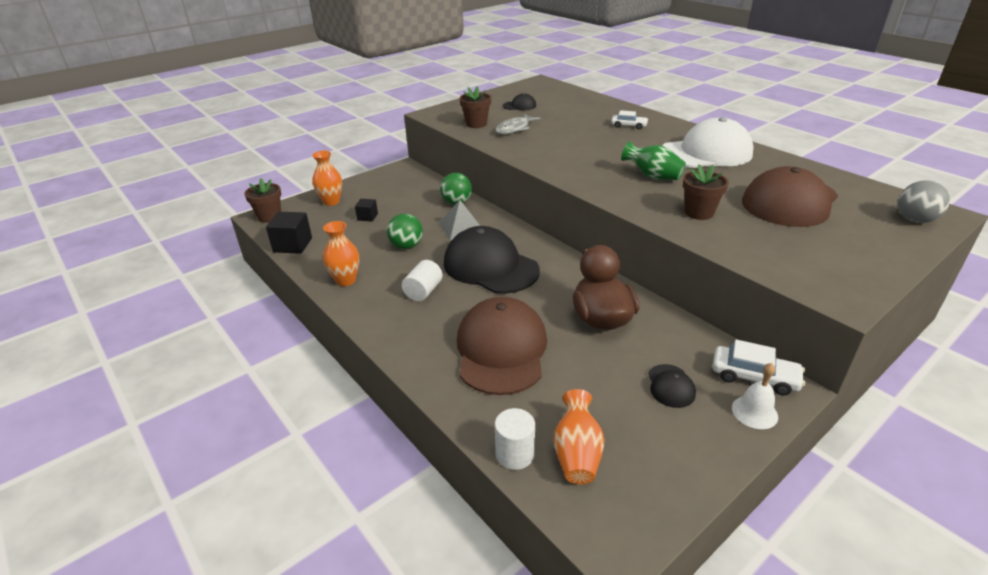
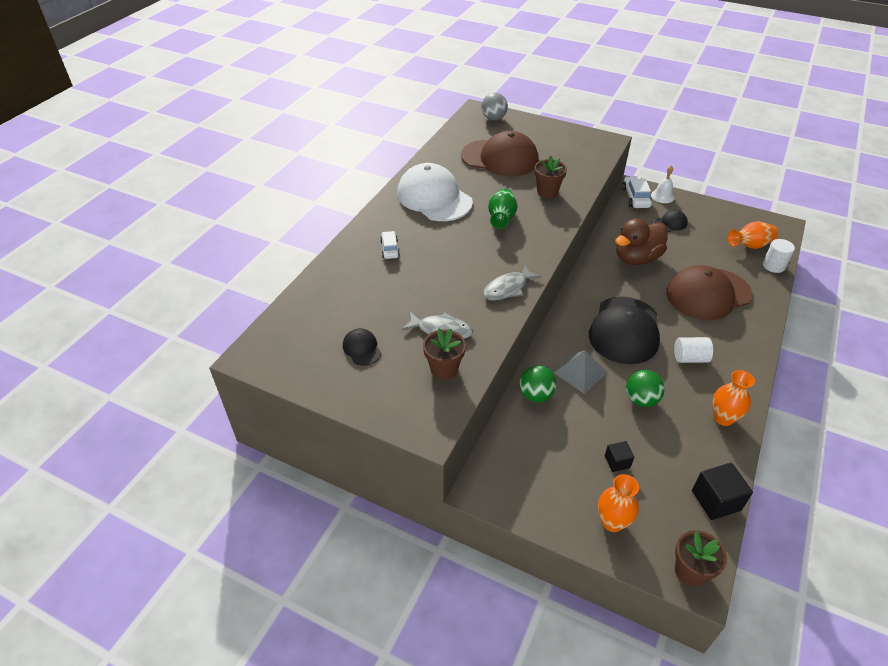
camera: 115 degrees left, 10 degrees up
(542, 158) = (507, 288): none -> grey fish

